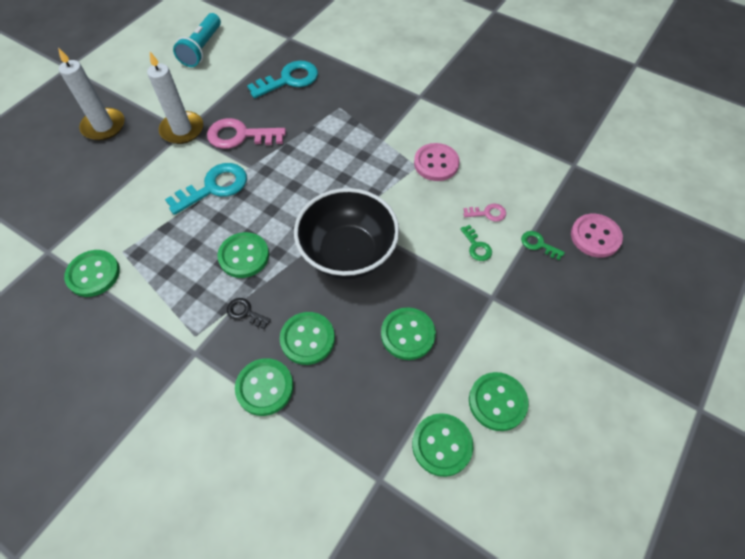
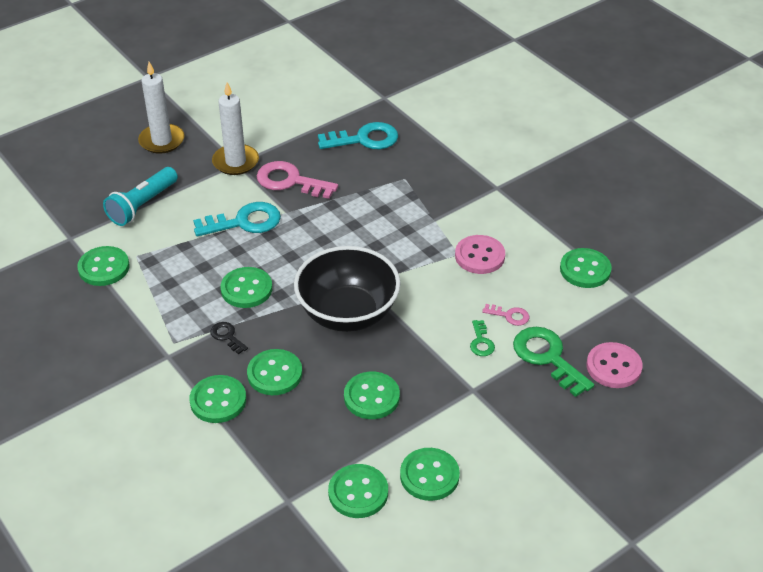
camera: 20 degrees right, 15 degrees down
(202, 49) = (288, 88): turquoise flashlight -> turquoise flashlight (142, 205)
(527, 152) = (585, 270): none -> green button
(538, 244) = (547, 357): green key -> green key, size x2.00

